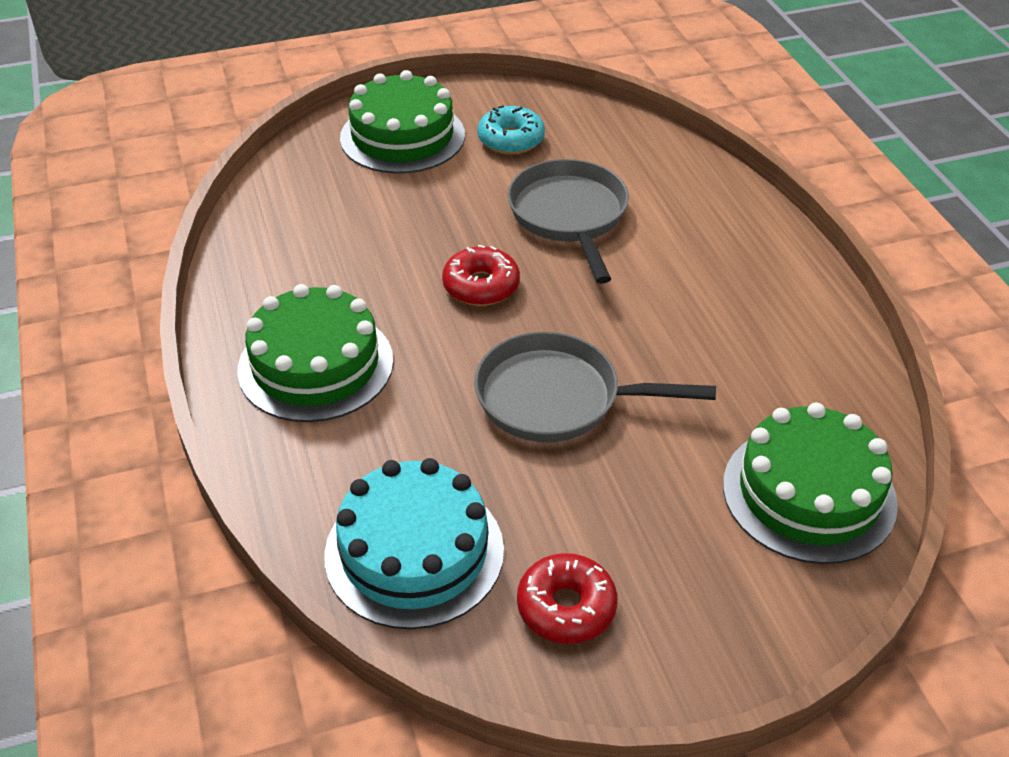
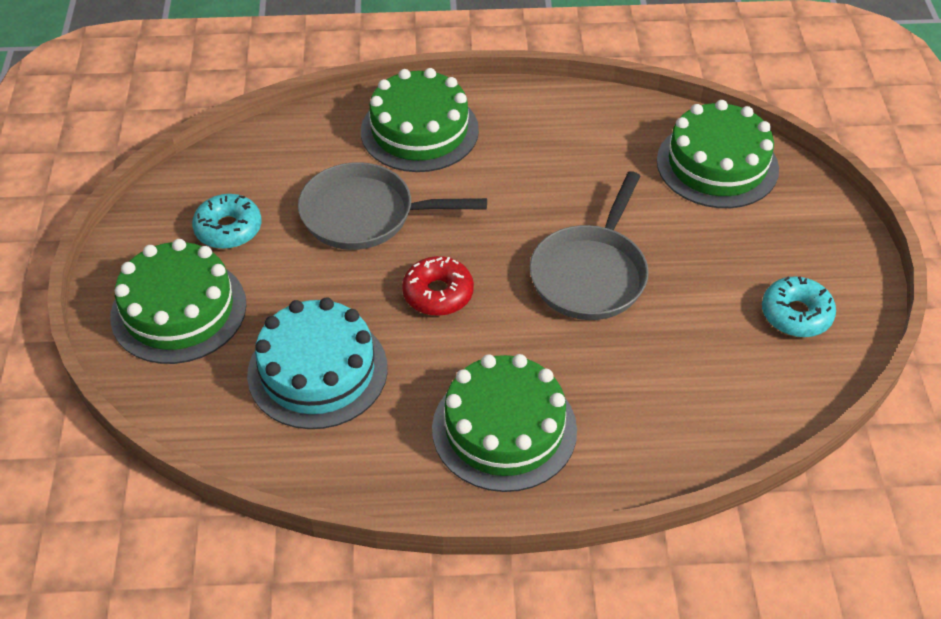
camera: 75 degrees left, 5 degrees up
(414, 552) = (733, 392): turquoise cake -> turquoise cake (317, 371)
(566, 607) = (796, 314): red donut -> turquoise donut
(714, 227) = (419, 130): none -> green cake

